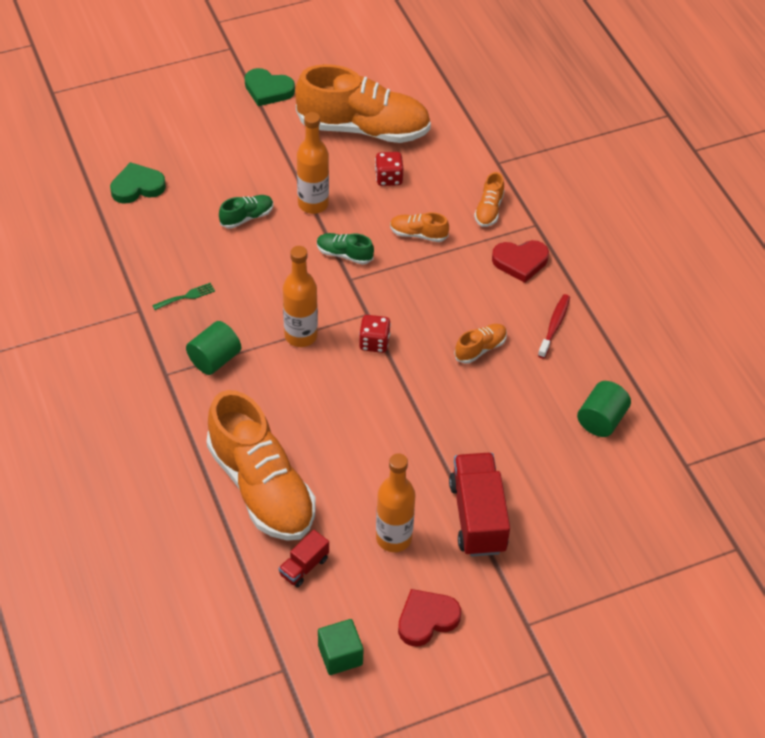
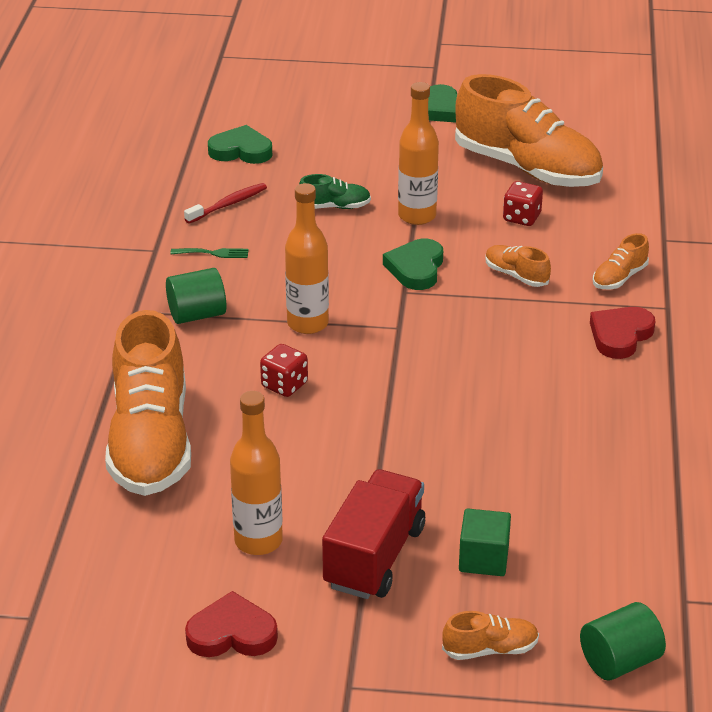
camera: 30 degrees right, 15 degrees down
(304, 566) = (135, 530): red truck -> none
(340, 655) = (104, 629): green cube -> green cube (483, 559)
(344, 254) = (416, 268): green shoe -> green heart
(374, 342) = (385, 355): red dice -> red dice (284, 385)
(480, 348) = (506, 400): orange shoe -> orange shoe (490, 649)
(520, 262) = (620, 335): red heart -> red heart turned 105 degrees clockwise
(554, 325) = (616, 407): red toothbrush -> red toothbrush (228, 204)
(601, 420) = (605, 517): green cylinder -> green cylinder (619, 661)

